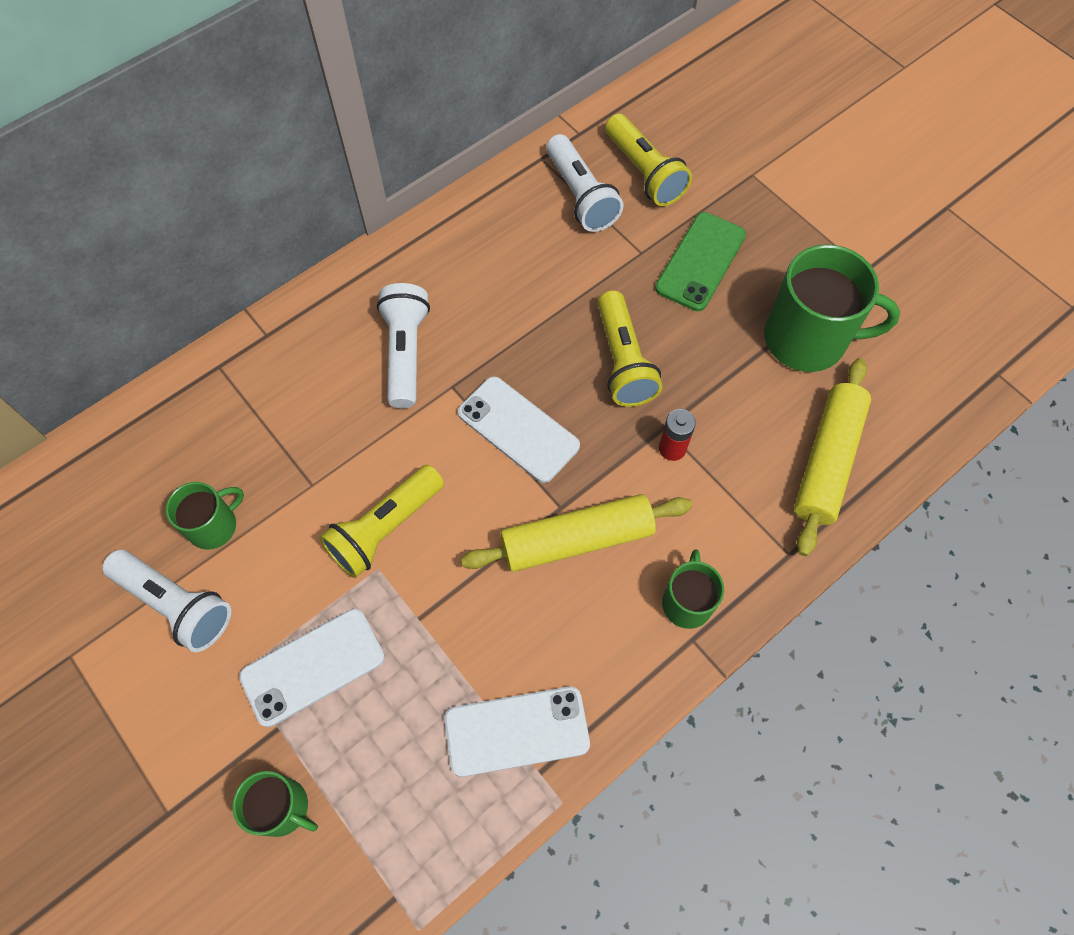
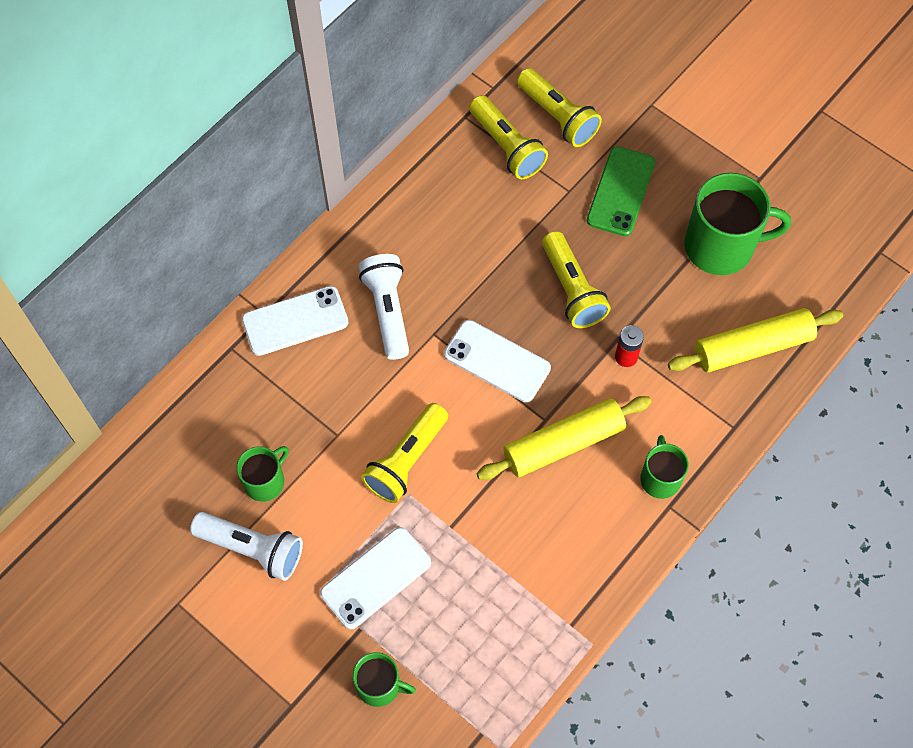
camera: 10 degrees left, 0 degrees up
(517, 731) = (547, 598): white phone -> white phone (295, 321)
(581, 196) = (507, 147): white flashlight -> yellow flashlight
(827, 461) = (752, 347): yellow rolling pin -> yellow rolling pin turned 60 degrees clockwise

